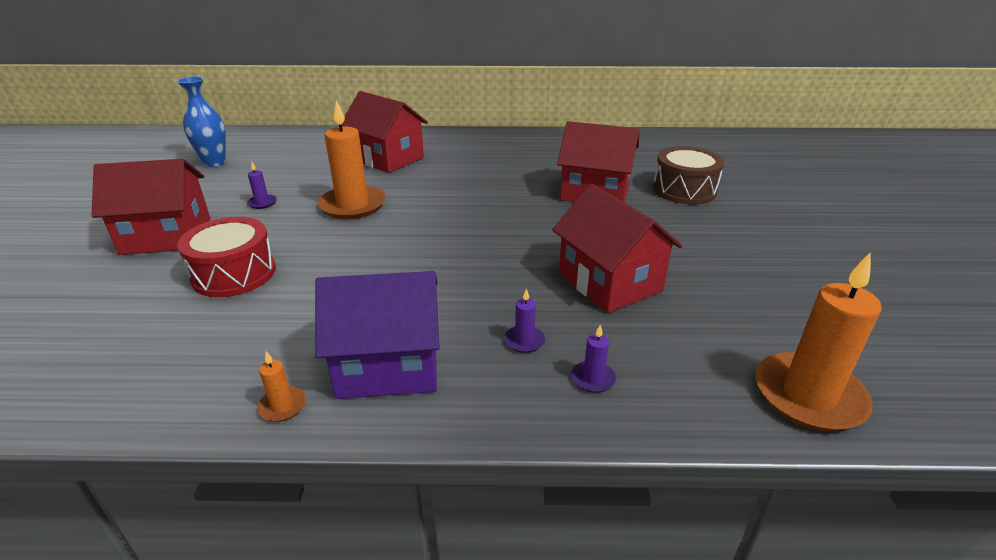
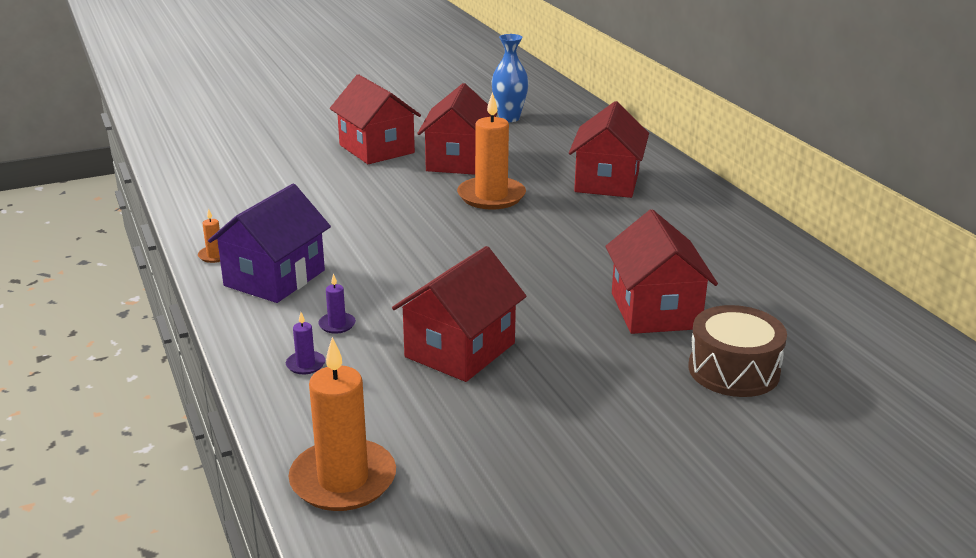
camera: 65 degrees right, 5 degrees down
(234, 274) = (346, 189): red drum -> none
(262, 203) = (458, 161): purple candle -> red house
(388, 365) = (274, 278): purple house -> purple house turned 60 degrees clockwise

